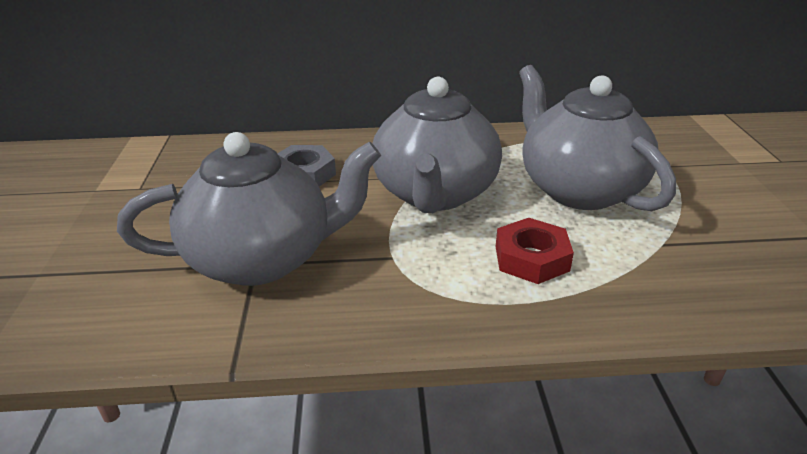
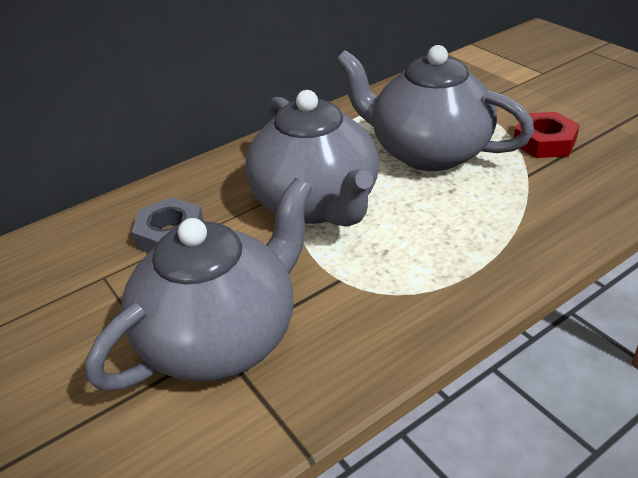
camera: 30 degrees left, 5 degrees up
(531, 258) = (450, 229): red nut -> red nut (544, 142)

